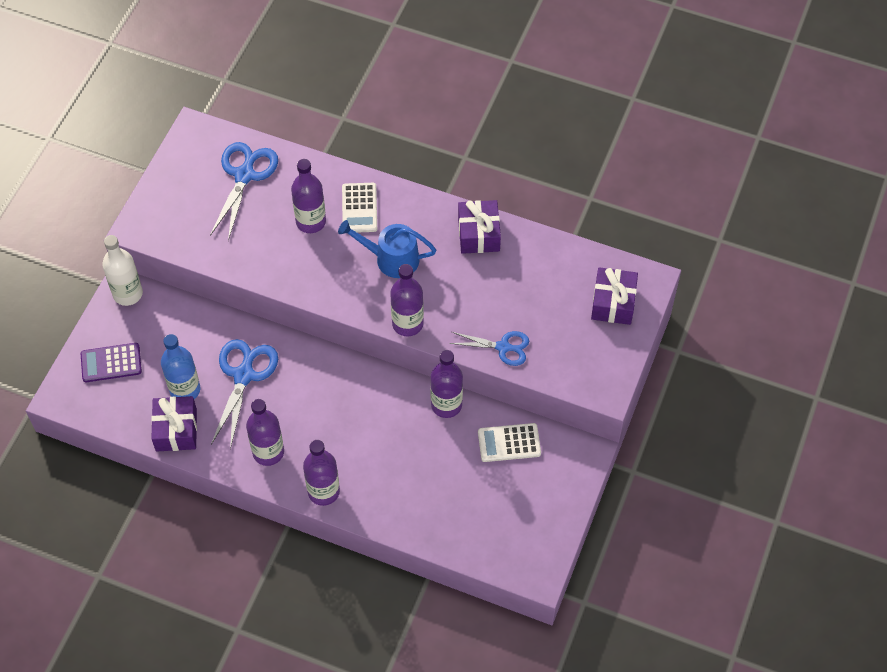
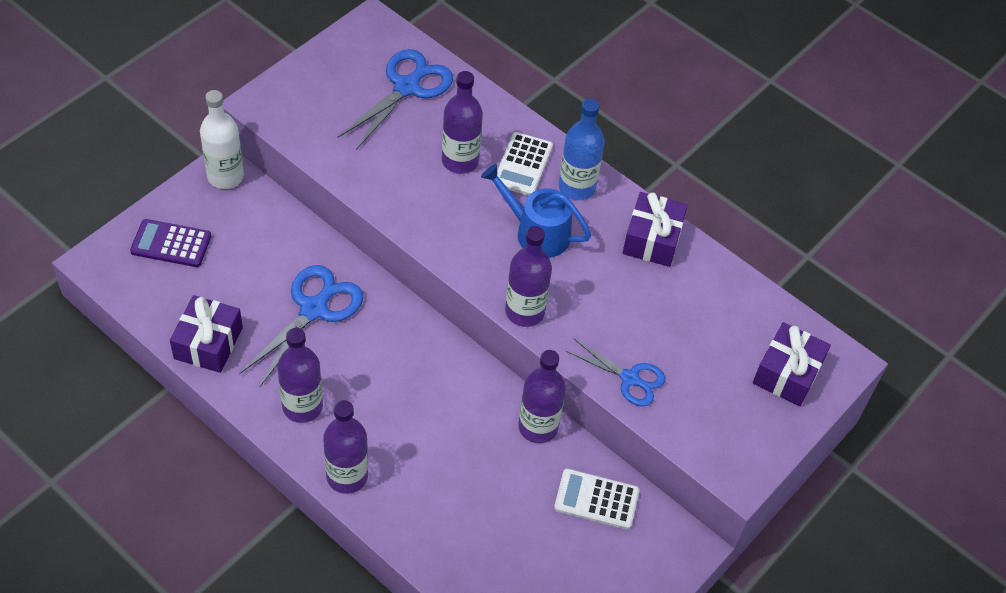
camera: 15 degrees right, 5 degrees down
(185, 390) = (239, 302): blue bottle -> blue bottle (577, 187)

